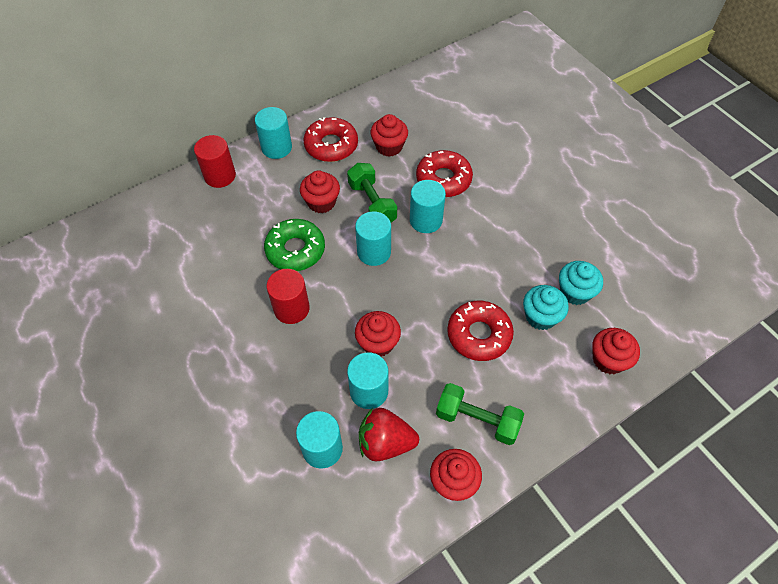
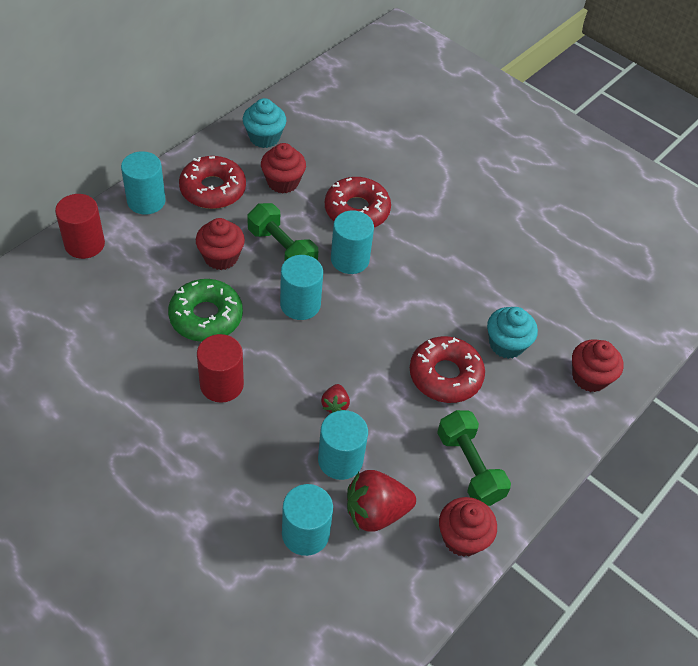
camera: 20 degrees left, 5 degrees down
(378, 343) = (335, 405): red cupcake -> red strawberry
(477, 420) = (469, 467): green dumbbell -> green dumbbell turned 60 degrees clockwise
(575, 292) = (535, 312): turquoise cupcake -> turquoise cupcake (264, 137)

